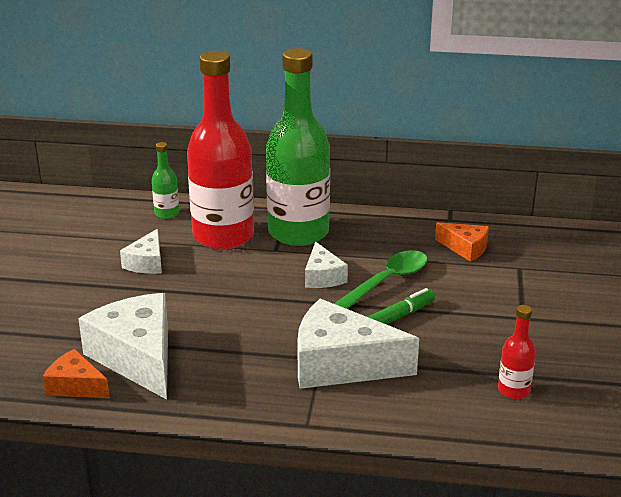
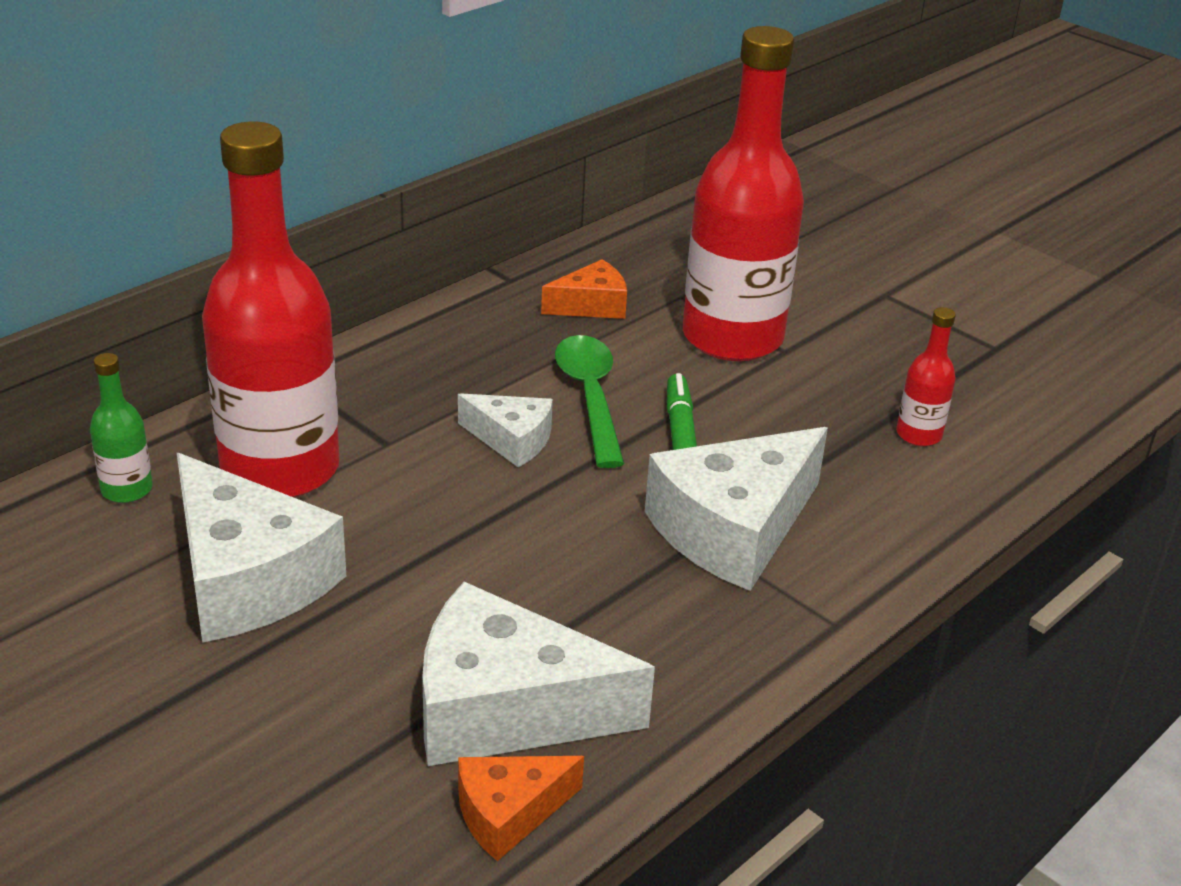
camera: 55 degrees left, 5 degrees up
(147, 263) = (248, 578): white cheese -> white cheese, size x1.90
(298, 232) = (370, 402): green bottle -> none
(506, 297) = (732, 338): none -> red bottle

